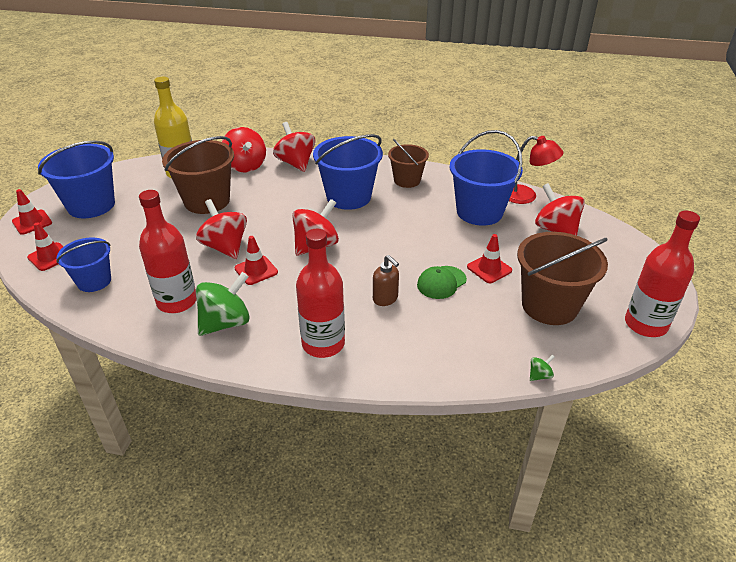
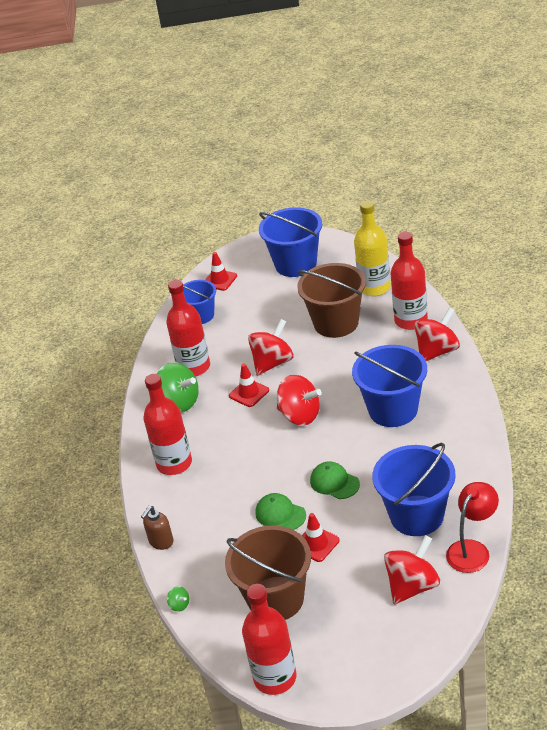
camera: 80 degrees right, 0 degrees up
(32, 222) = (258, 248): red traffic cone -> none
(245, 166) = (411, 320): red spinning top -> red bottle
(385, 299) = (242, 483): brown soap dispenser -> brown soap dispenser (161, 542)
(407, 180) = (451, 443): brown bucket -> none
(418, 244) = (334, 482): none -> green cap
(526, 196) = (472, 550): red lamp -> red lamp turned 150 degrees counterclockwise

